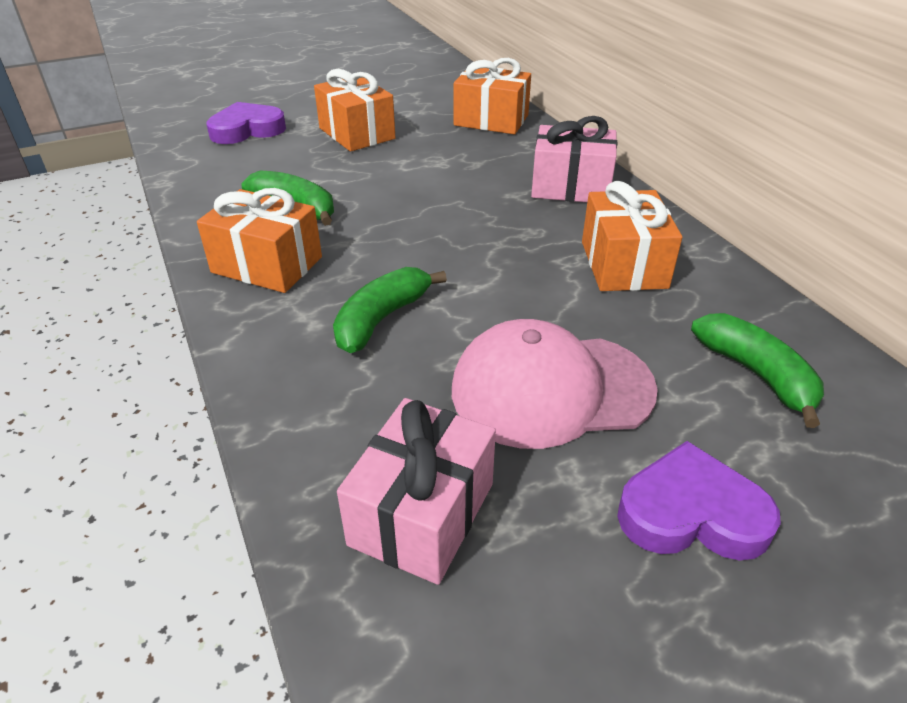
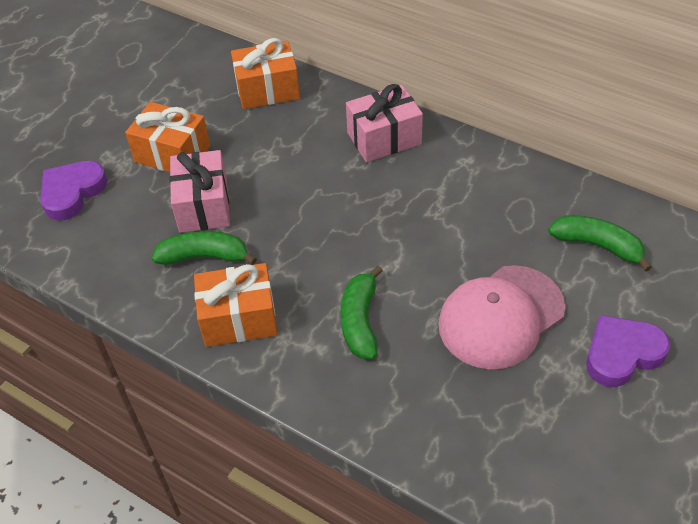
camera: 30 degrees left, 10 degrees up
(422, 514) = (498, 433): pink gift -> pink gift (203, 206)
(623, 264) = (471, 196): orange gift -> none

